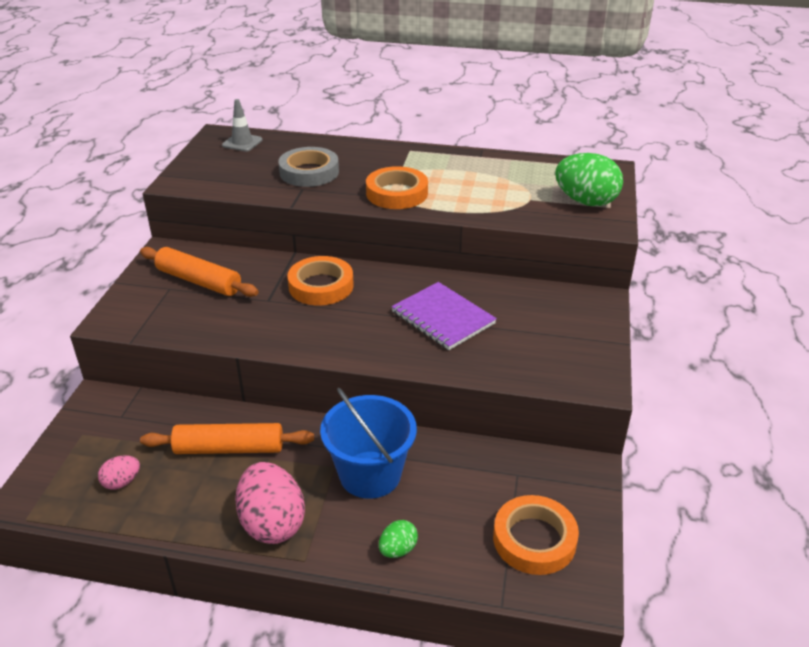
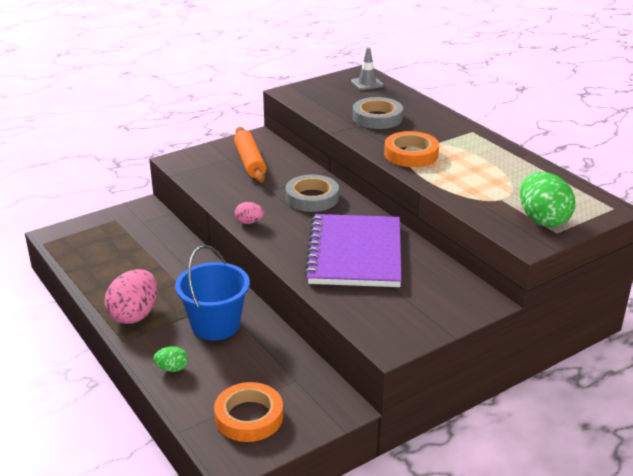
camera: 45 degrees right, 5 degrees down
(122, 482) = (100, 252): pink egg -> pink egg (249, 222)
(229, 448) = (168, 267): orange rolling pin -> none
(321, 286) = (312, 198): orange tape -> grey tape
(443, 318) = (354, 253): purple notebook -> purple notebook, size x1.59

